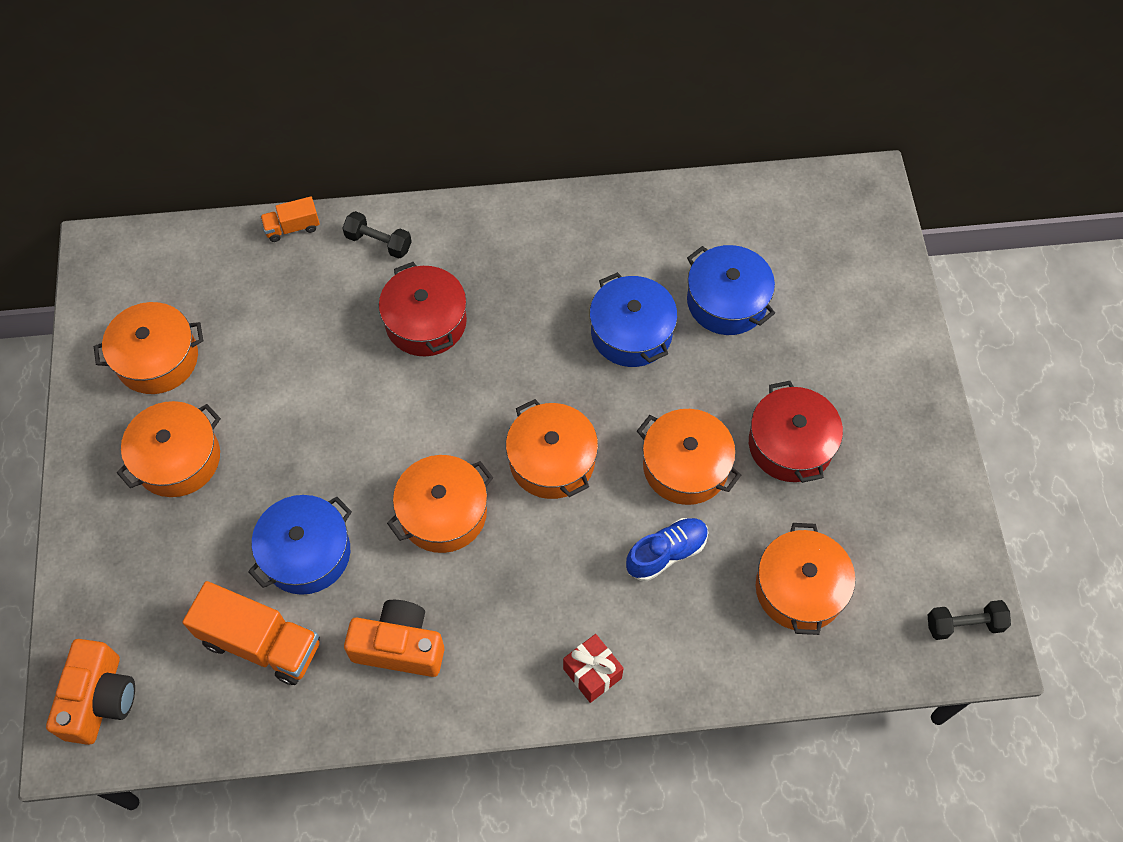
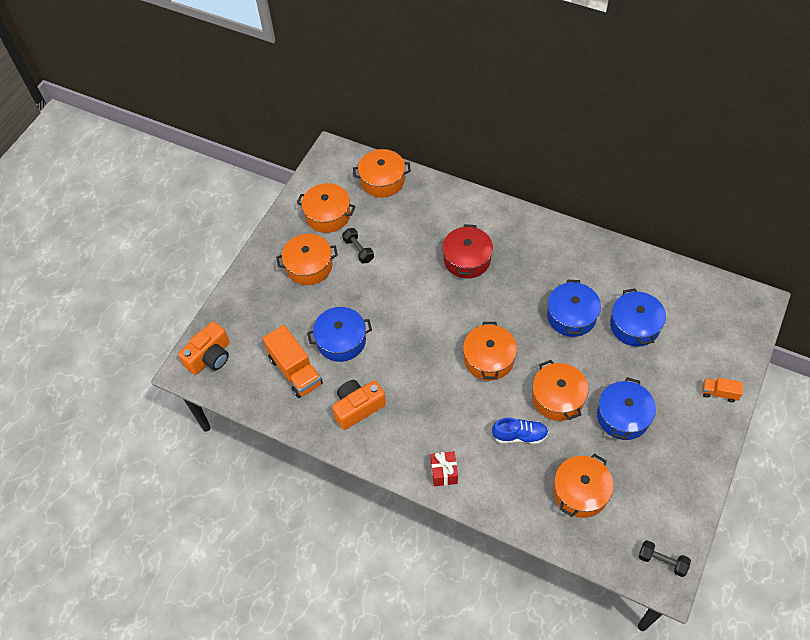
camera: 35 degrees right, 5 degrees down
(292, 227) = (429, 182): orange truck -> orange truck (719, 393)
(378, 242) = (467, 209): black dumbbell -> black dumbbell (358, 250)
(399, 646) = (358, 408): orange camera -> orange camera turned 75 degrees counterclockwise
(443, 513) = (418, 356): orange pot -> orange pot (382, 180)
(790, 444) = (623, 416): red pot -> blue pot

